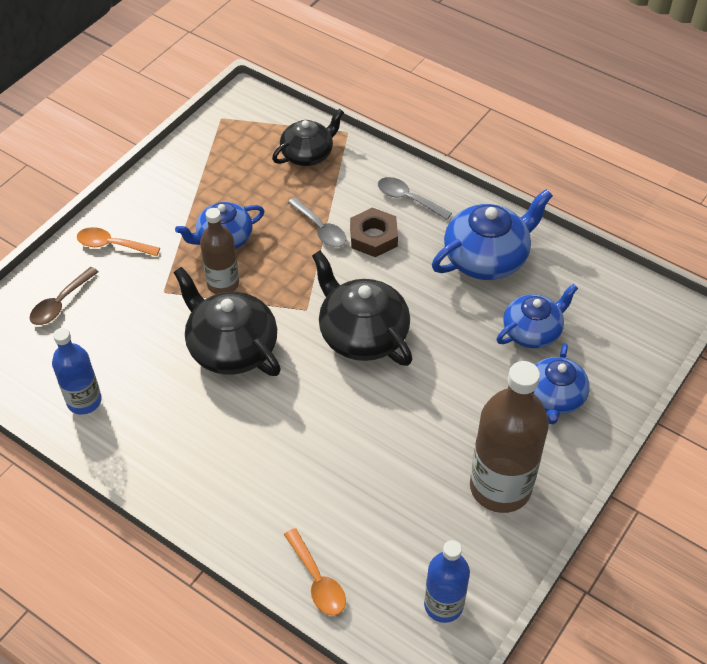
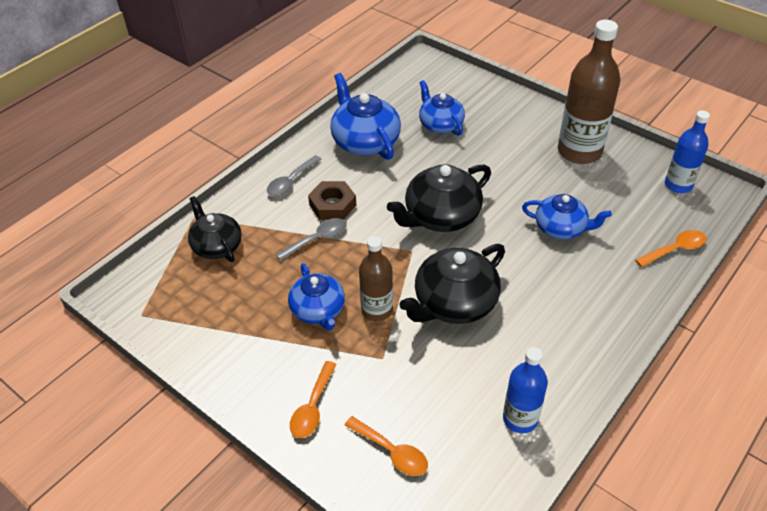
camera: 85 degrees left, 5 degrees down
(60, 303) = (392, 452): brown spoon -> orange spoon
(554, 397) = (500, 120): blue teapot -> blue teapot (561, 228)

